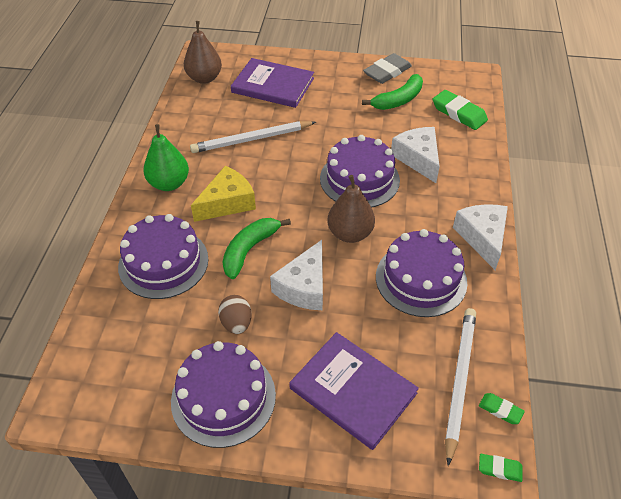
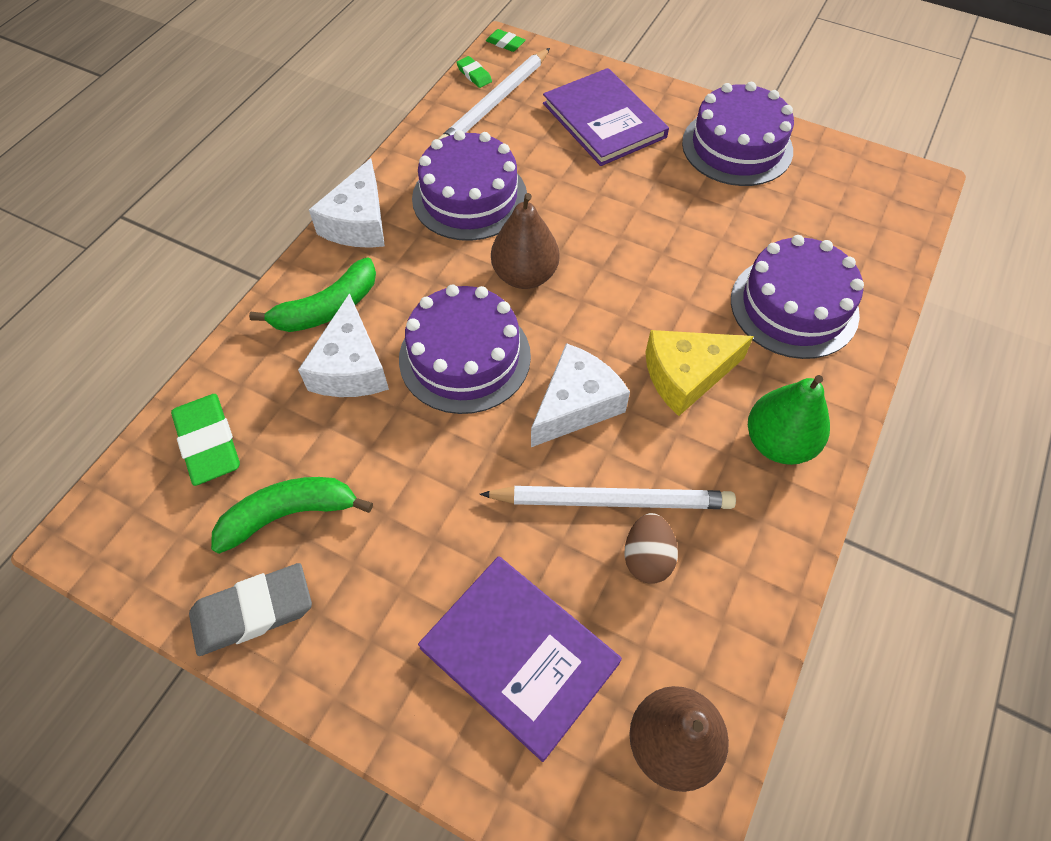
camera: 160 degrees left, 10 degrees up
(236, 323) = (708, 208): brown egg -> brown egg (647, 558)
(250, 250) = (670, 291): green banana -> green banana (327, 308)
(304, 287) = (615, 226): white cheese -> white cheese (576, 405)

